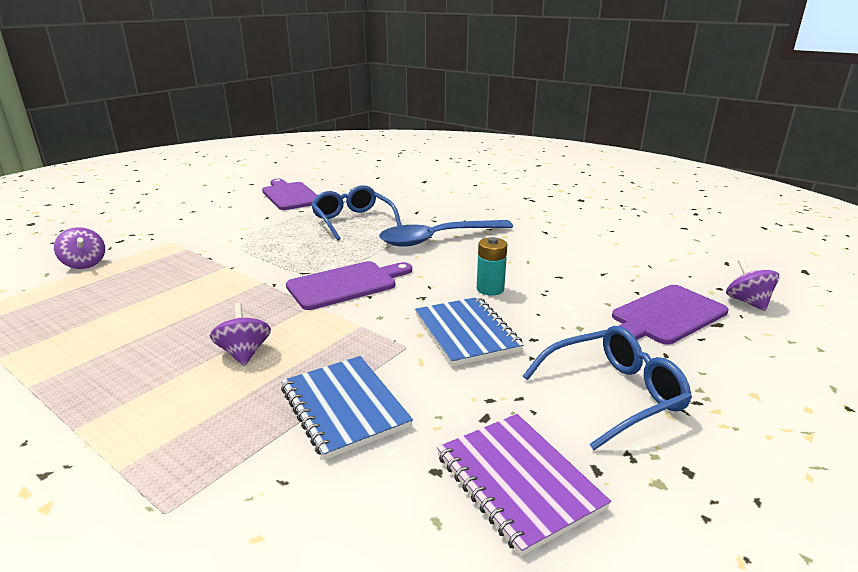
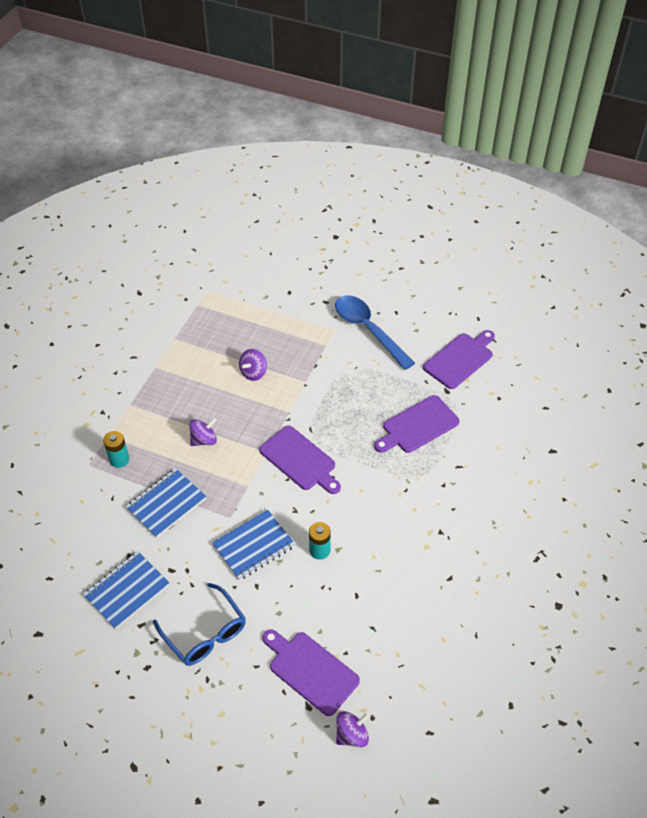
camera: 75 degrees right, 25 degrees up
(84, 264) = (284, 306): purple spinning top -> purple spinning top (253, 372)
(195, 460) = (119, 460): none -> turquoise battery
(353, 221) = (417, 426): blue glasses -> purple cutting board
(438, 239) = (401, 497): blue spoon -> blue spoon (368, 330)
(517, 482) = (127, 591): purple notebook -> blue notebook

